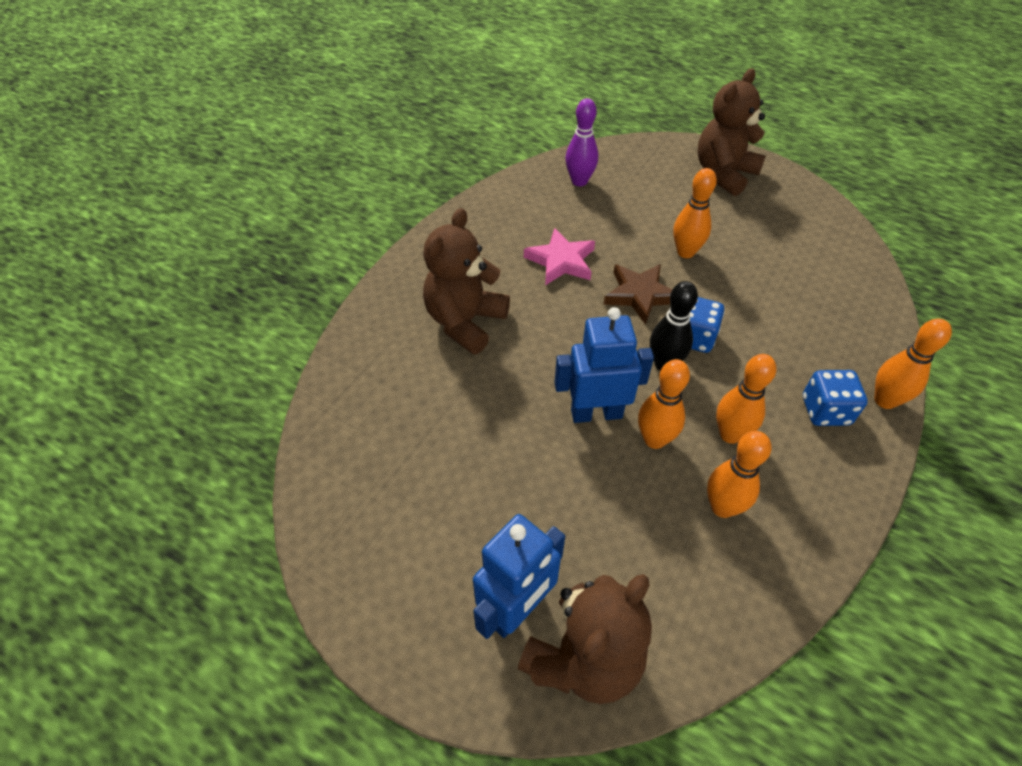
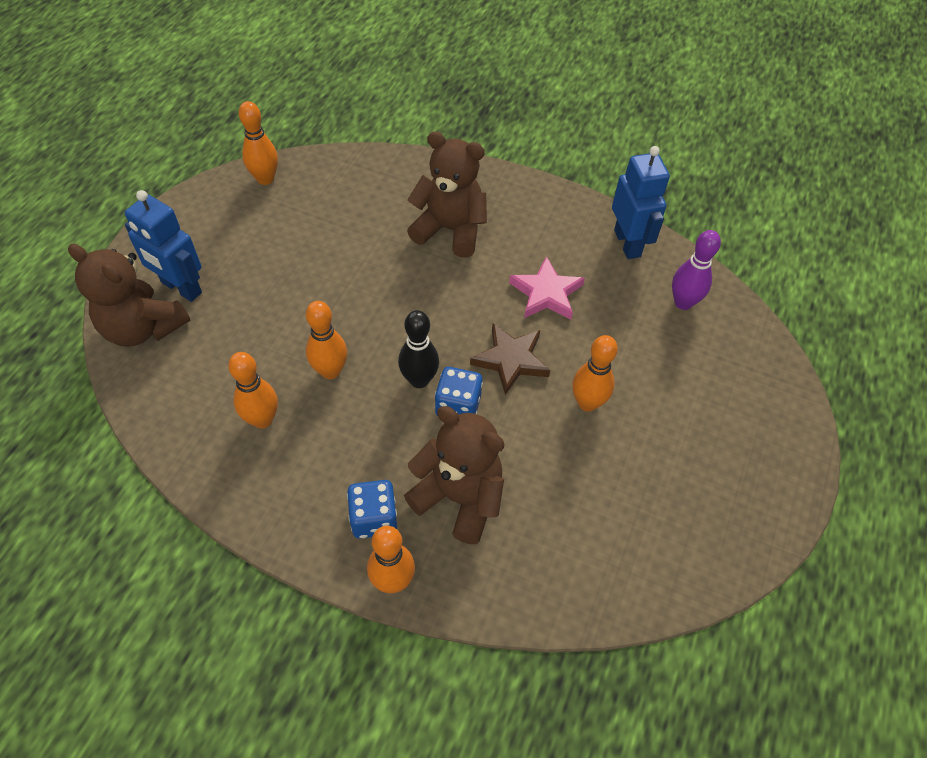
camera: 80 degrees right, 5 degrees up
(596, 413) = (356, 328): blue robot -> blue robot (627, 243)
(723, 174) = (751, 450): brown teddy bear -> brown teddy bear (459, 497)
(730, 434) = (339, 430): orange bowling pin -> orange bowling pin (265, 179)

